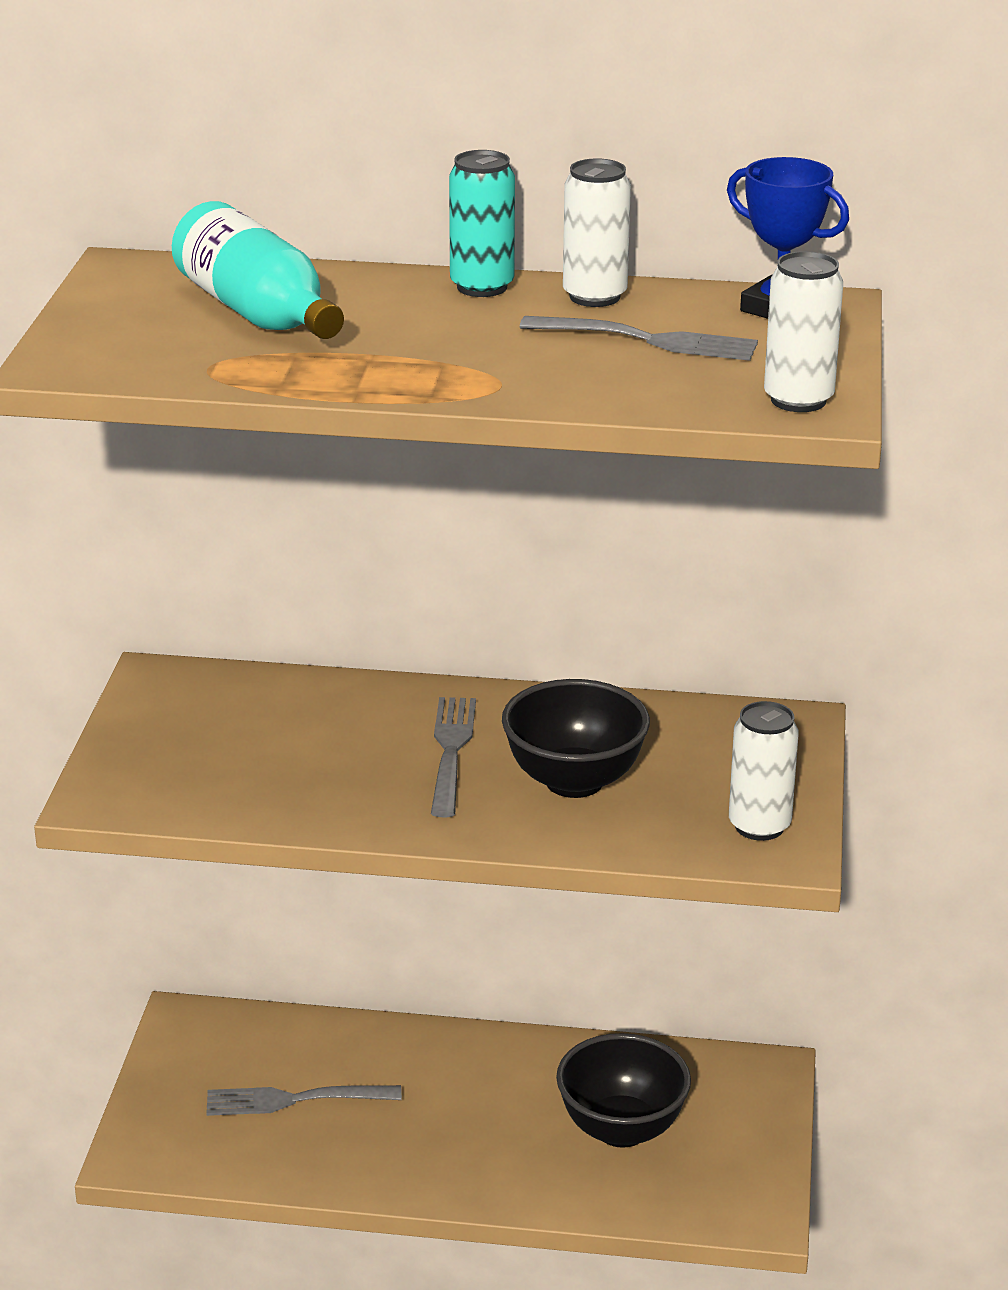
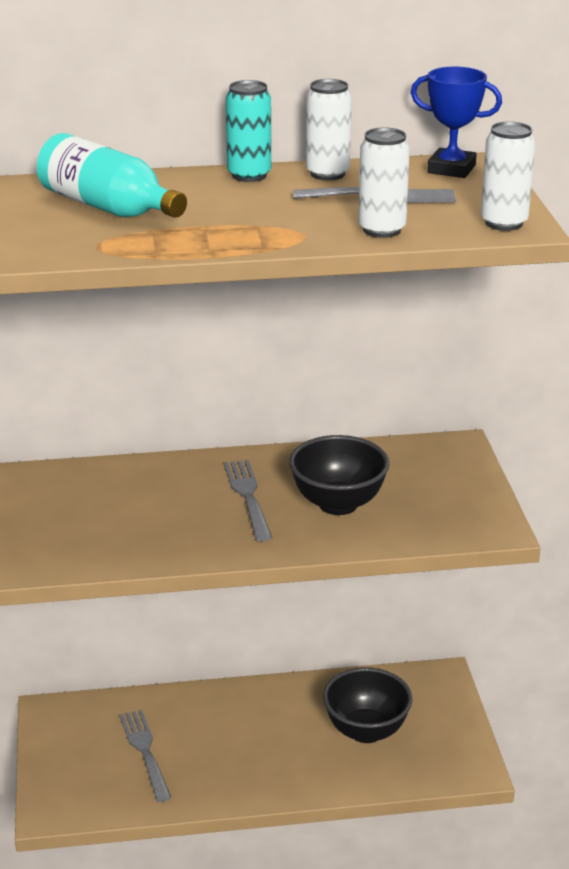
camera: 15 degrees left, 0 degrees up
(295, 1100) = (145, 752): grey fork -> grey fork turned 90 degrees clockwise
(759, 826) = (470, 514): white can -> white can (382, 230)

